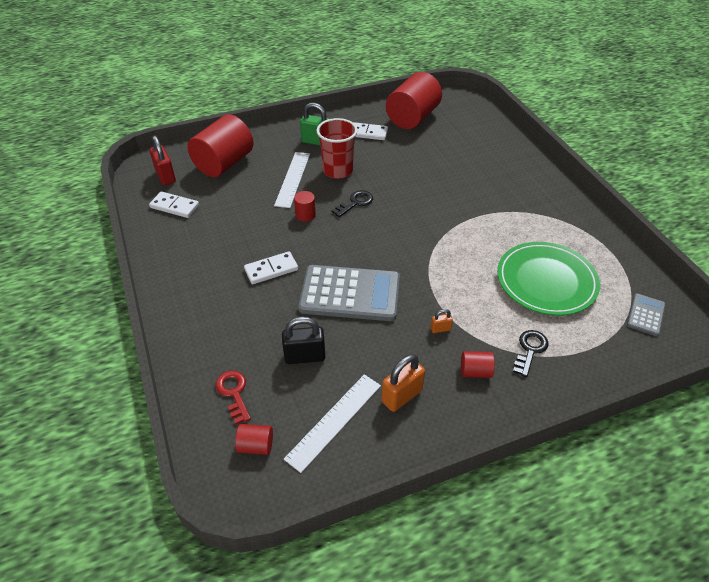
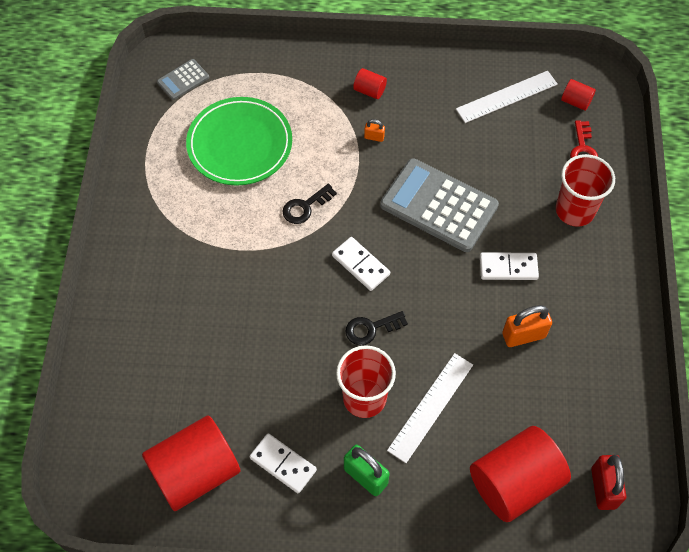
camera: 155 degrees left, 15 degrees up
(174, 206) = (600, 417): white domino -> white domino (361, 265)
(227, 332) = (575, 210): none -> red cup
(305, 215) = (440, 333): red cylinder -> none
(305, 356) = (509, 158): black padlock -> none
(401, 396) = (442, 95): orange padlock -> orange padlock (523, 335)
(530, 350) = (310, 90): black key -> black key (305, 207)

